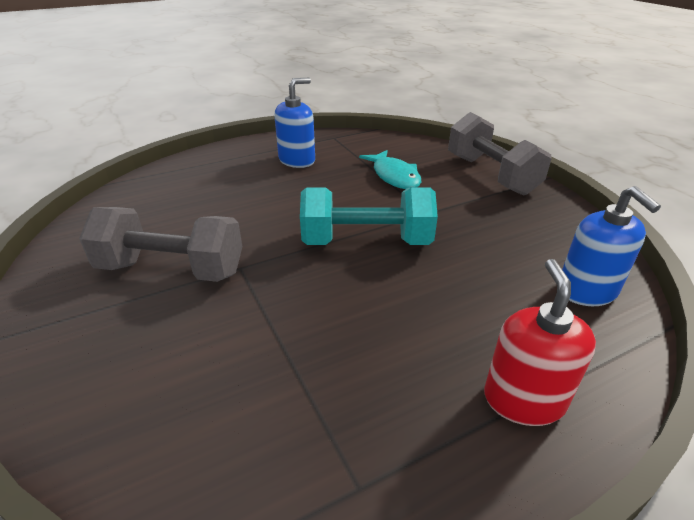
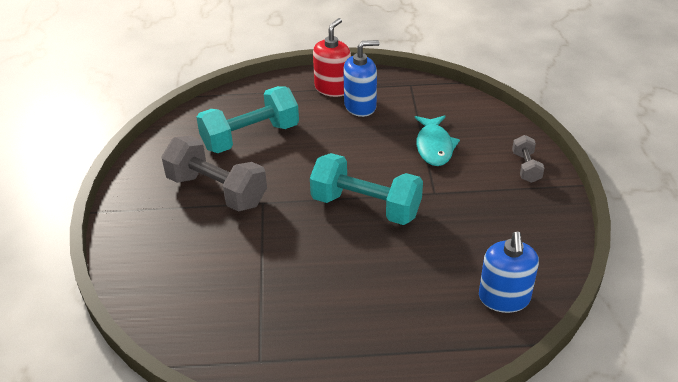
camera: 25 degrees right, 5 degrees up
(189, 207) = (250, 137): none -> turquoise dumbbell
(490, 175) = (526, 167): grey dumbbell -> grey dumbbell, size x0.50
(523, 399) = (388, 351): red soap dispenser -> red soap dispenser (333, 88)

